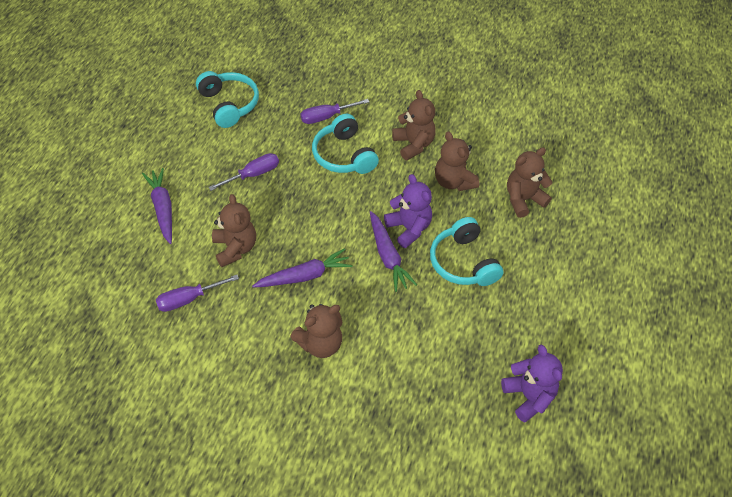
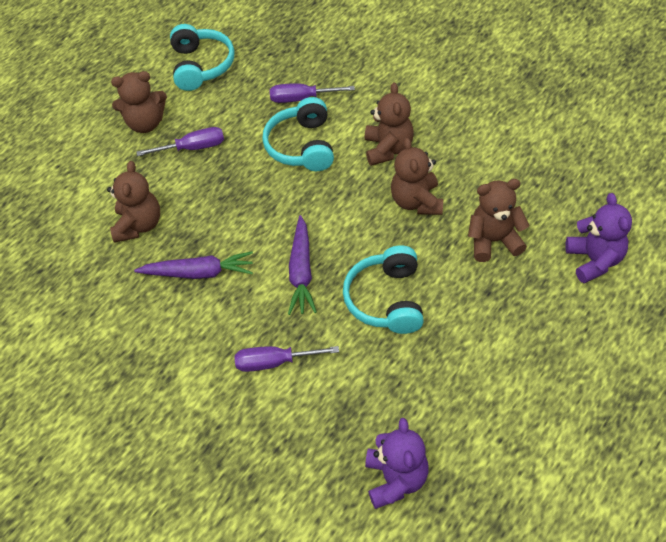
camera: 25 degrees right, 0 degrees up
(163, 209) = (83, 166): purple carrot -> none
(189, 299) = (67, 269): purple screwdriver -> purple screwdriver (274, 362)
(320, 343) = (182, 353): brown teddy bear -> brown teddy bear (145, 123)
(408, 228) = (339, 245): purple teddy bear -> purple teddy bear (594, 260)

